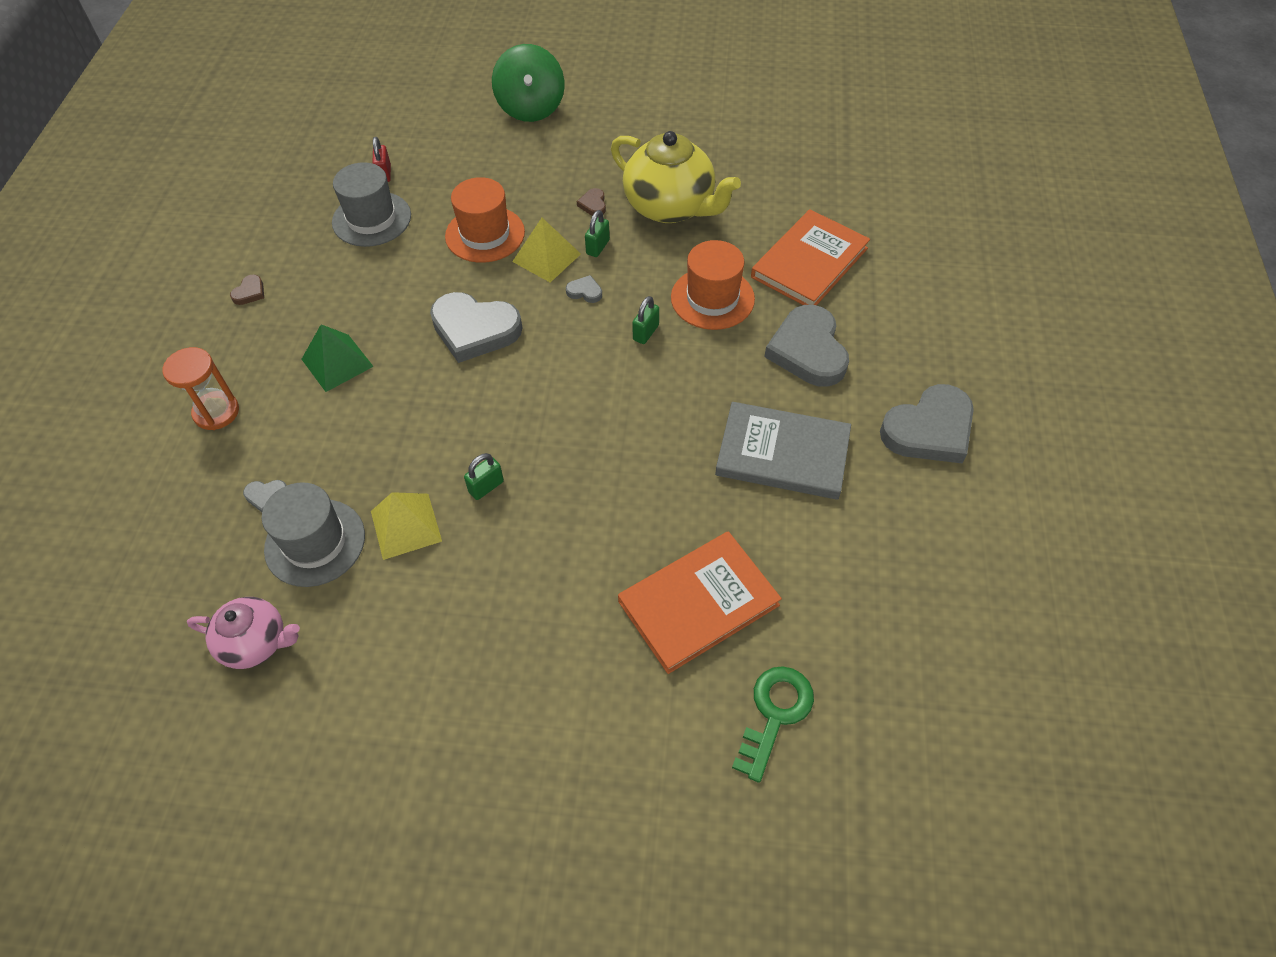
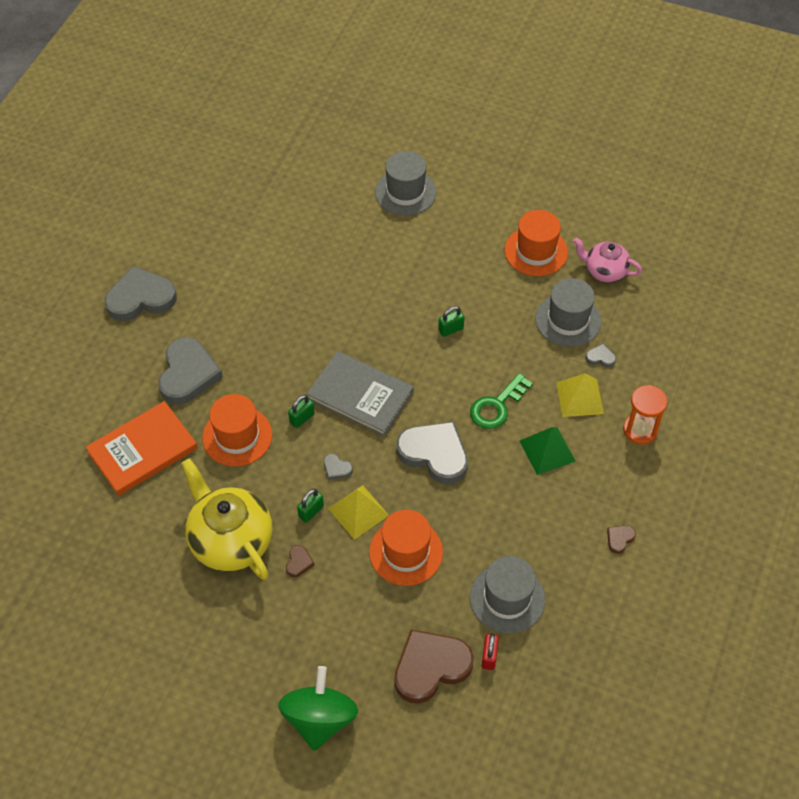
camera: 165 degrees left, 0 degrees up
(372, 652) = (536, 251): none -> orange hat
(406, 526) = (508, 317): yellow pyramid -> yellow pyramid (580, 398)
(439, 157) = (430, 667): none -> brown heart
(617, 718) = (405, 192): none -> grey hat
(698, 603) = (339, 234): orange book -> none
(775, 714) = (321, 176): green key -> green key (497, 406)
(782, 454) = (246, 305): grey book -> grey book (360, 396)

